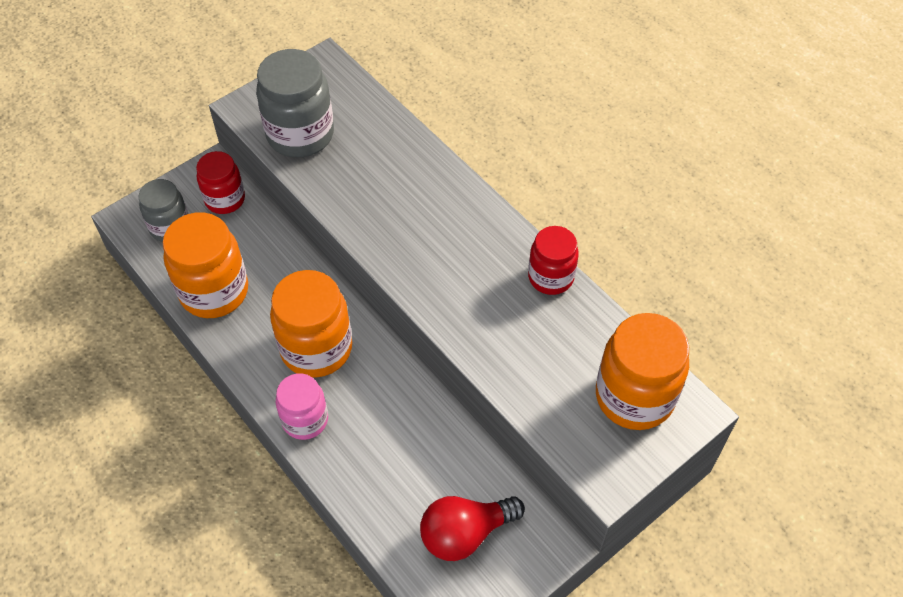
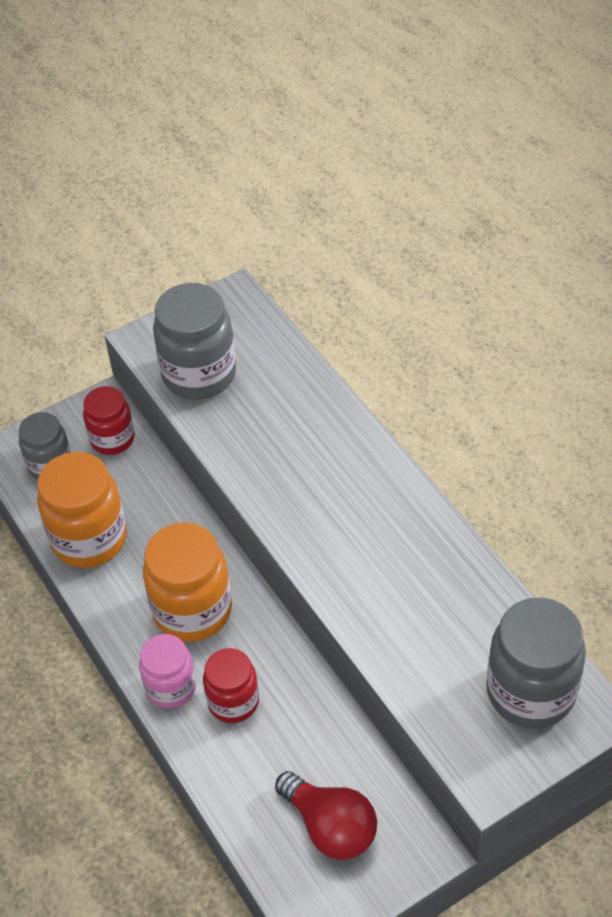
camera: 10 degrees right, 5 degrees down
(465, 533) = (330, 827): red light bulb -> red light bulb turned 120 degrees counterclockwise
(550, 277) = (455, 552): red jar -> red jar (233, 701)
(634, 397) = (530, 691): orange jar -> grey jar

